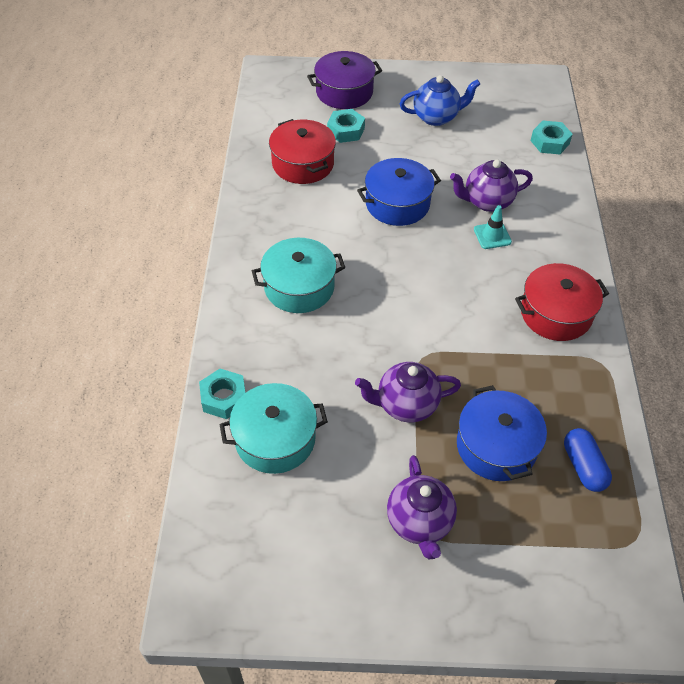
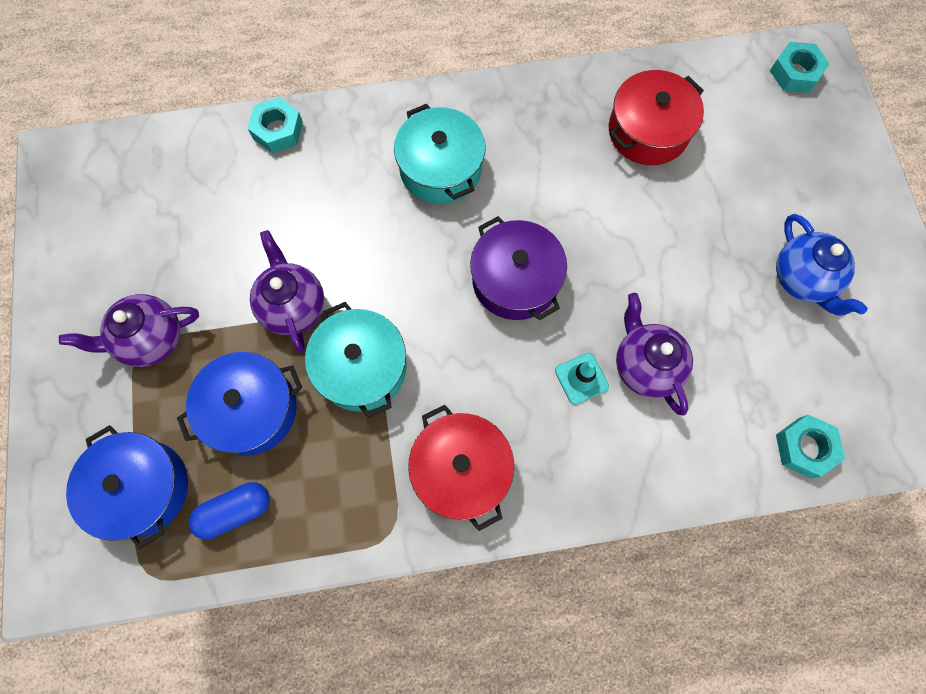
camera: 80 degrees right, 20 degrees up
(275, 439) = (234, 187): turquoise pot -> turquoise pot (361, 367)
(344, 92) = (811, 152): purple pot -> purple pot (515, 280)
(346, 130) = (730, 168): turquoise nut -> turquoise nut (795, 73)
(397, 204) = (608, 253): blue pot -> blue pot (142, 488)

